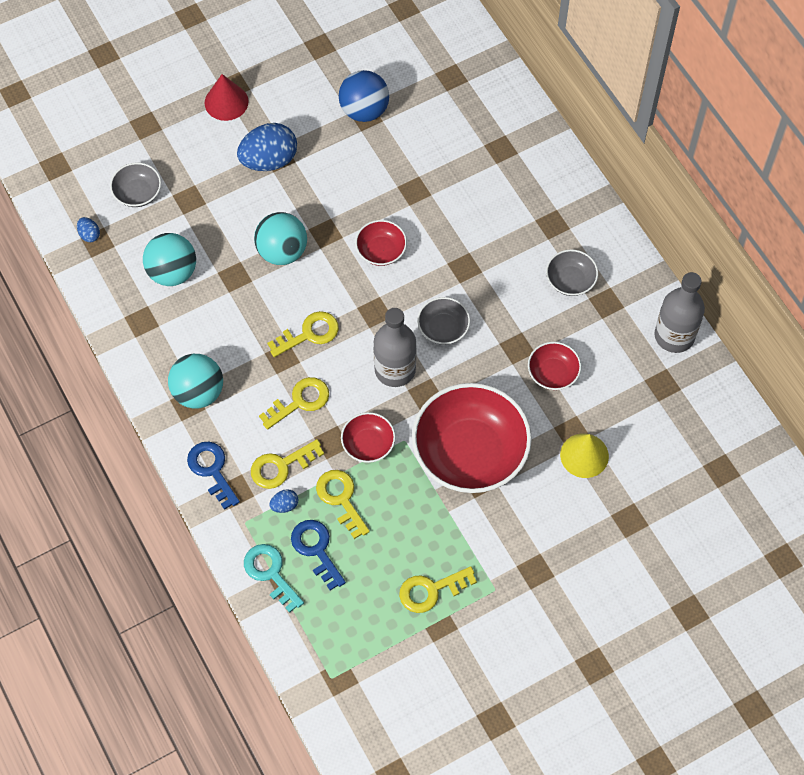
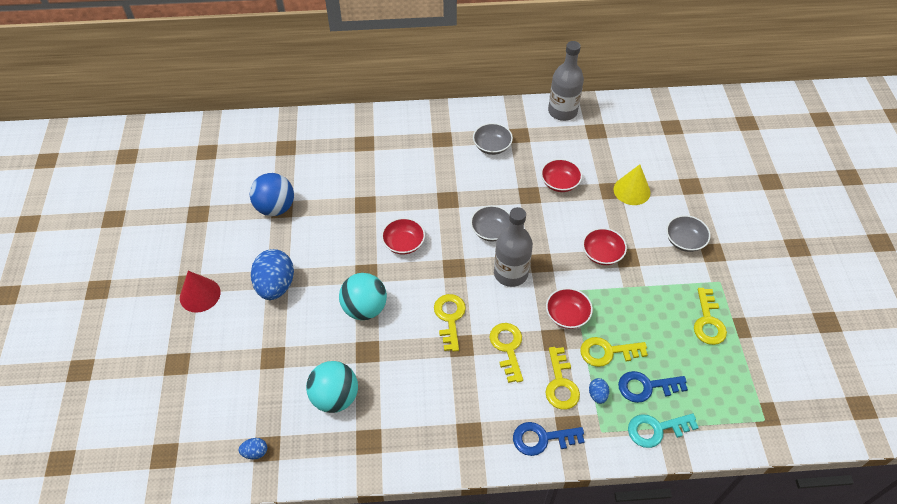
camera: 65 degrees left, 10 degrees down
(137, 193) = (239, 395): grey bowl -> grey bowl (684, 241)
(198, 392) = (462, 421): turquoise ball -> none
(470, 452) = (602, 254): red bowl -> red bowl, size x0.46

